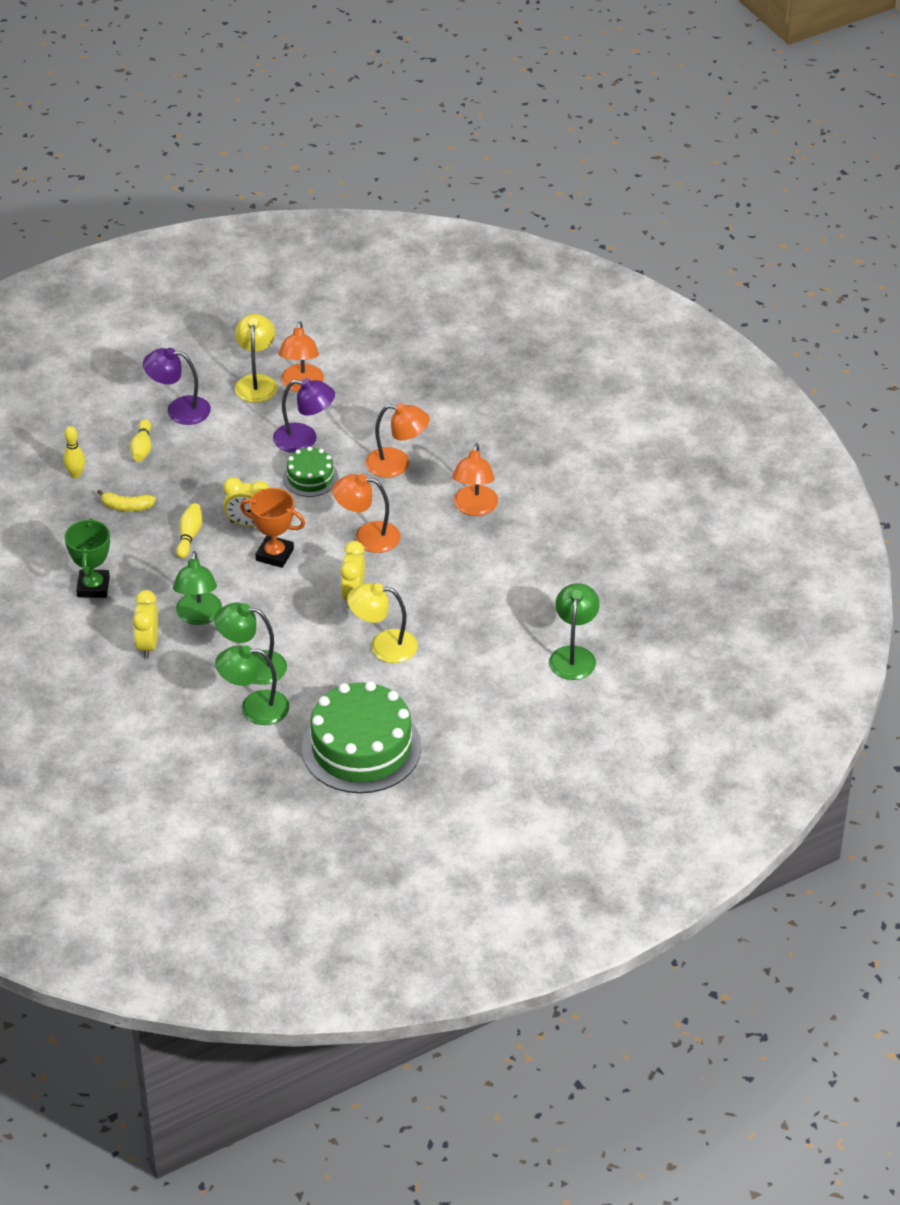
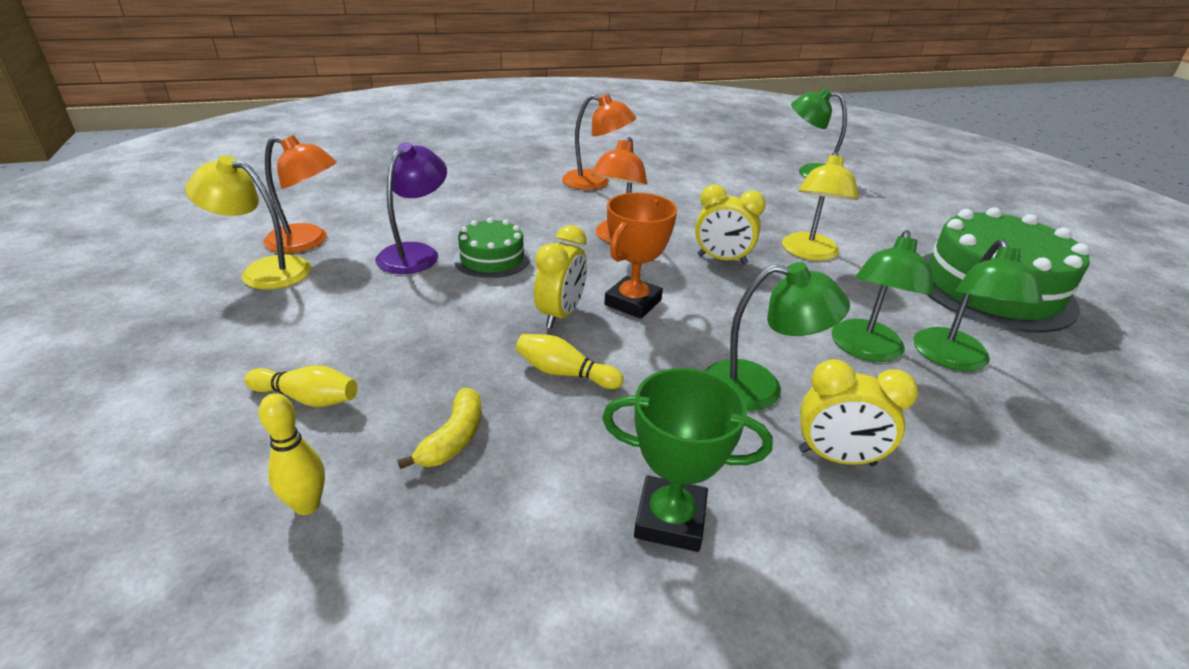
camera: 80 degrees left, 10 degrees down
(179, 410) = (249, 345): purple lamp -> none
(397, 464) = (504, 207): orange lamp -> none

